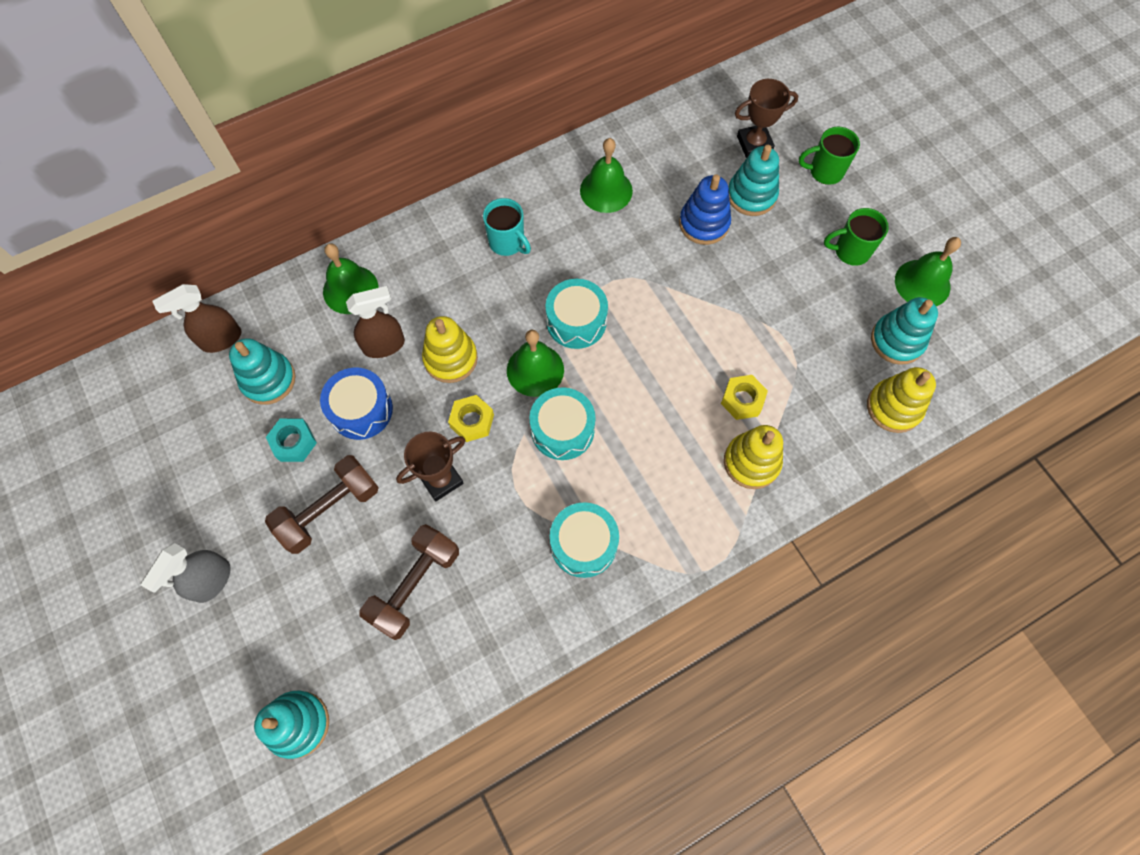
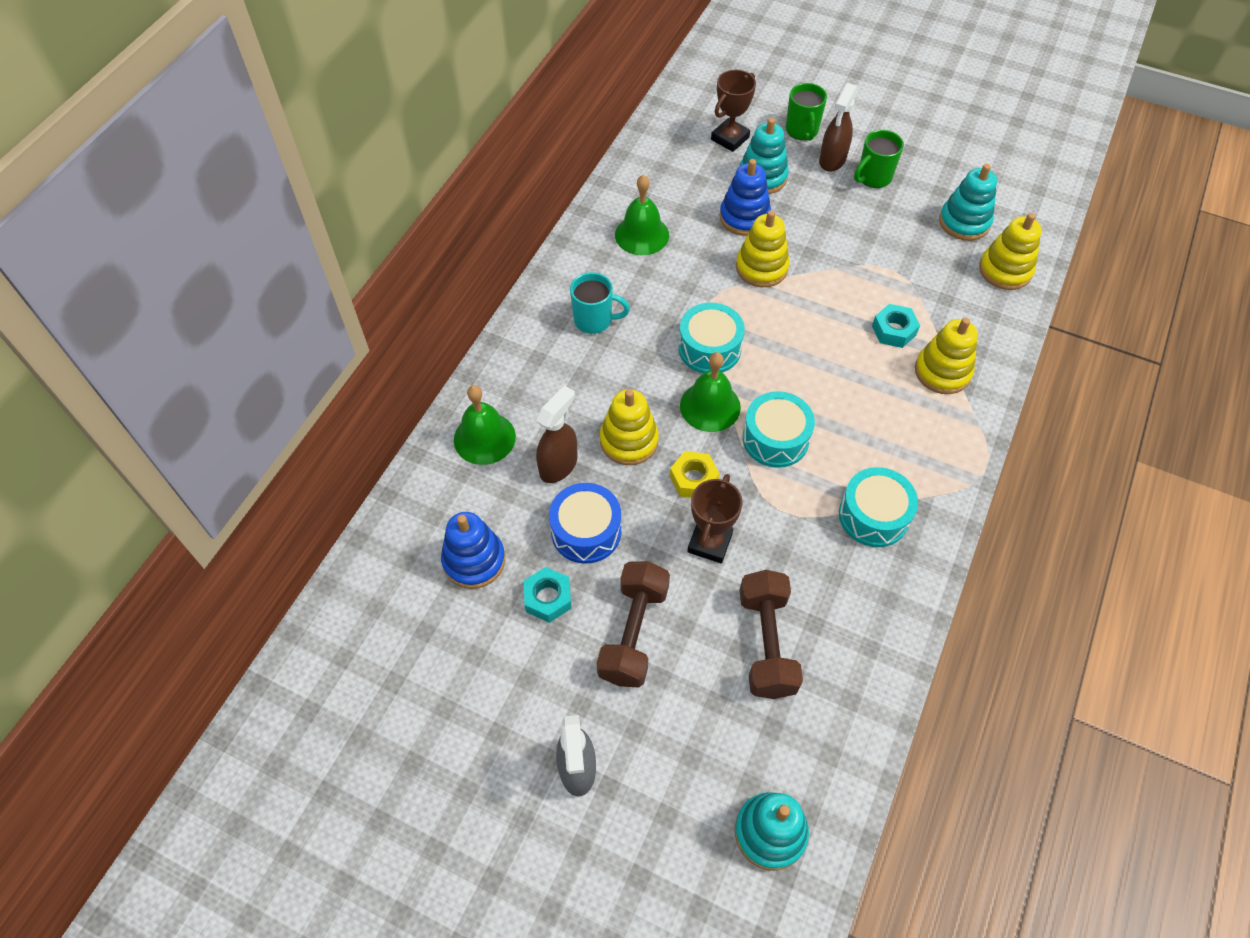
camera: 35 degrees left, 10 degrees down
(220, 339) = (394, 554): brown spray bottle -> brown spray bottle (832, 160)
(268, 380) = (474, 560): turquoise stacking toy -> blue stacking toy
(679, 277) = (761, 268): none -> yellow stacking toy
(742, 400) = (893, 330): yellow nut -> turquoise nut
(825, 171) = (802, 131): green mug -> green mug turned 60 degrees counterclockwise
(922, 283) = (944, 172): green bell -> none

